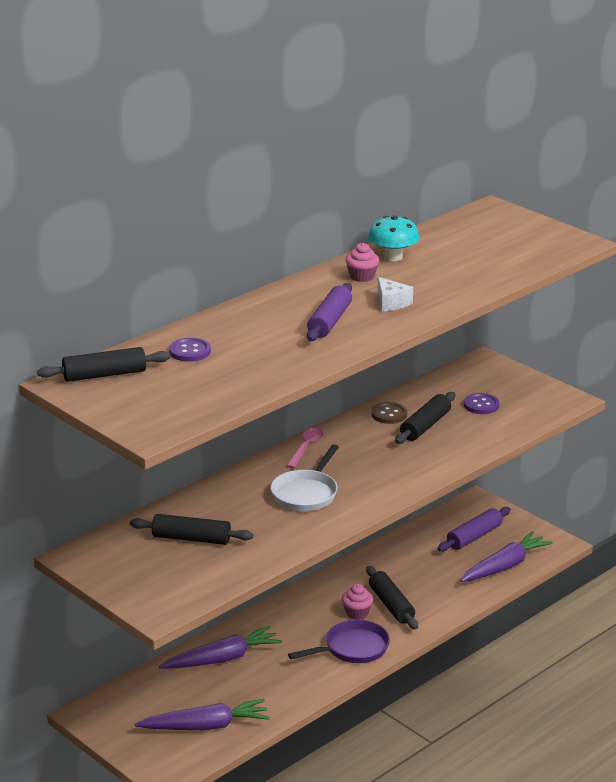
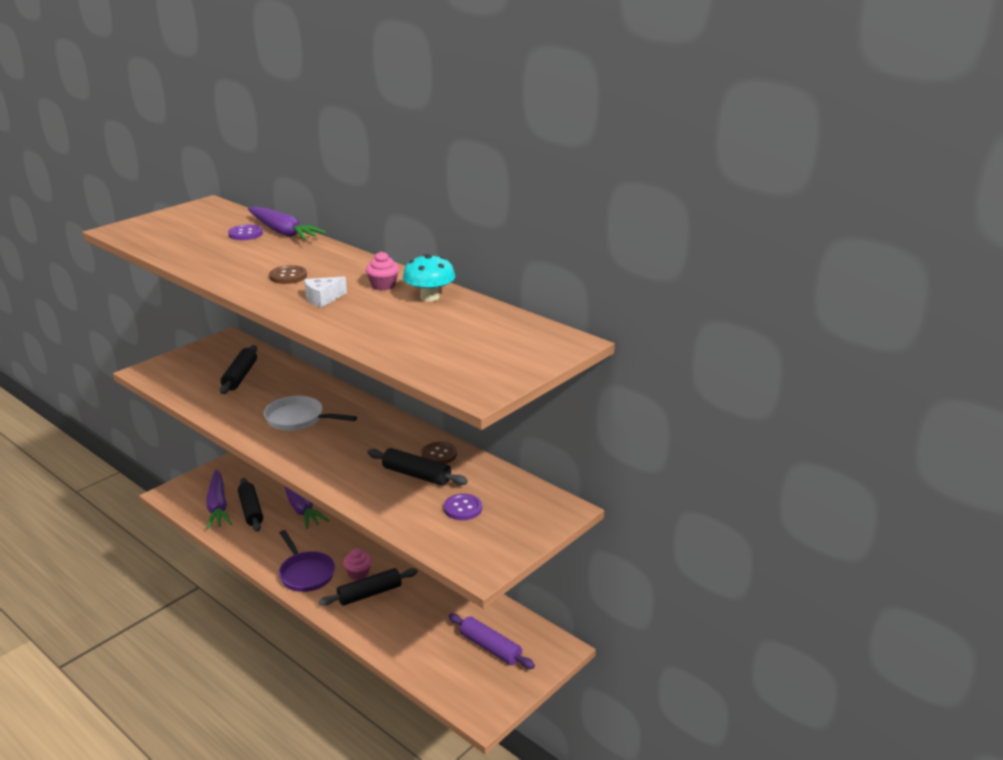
camera: 85 degrees right, 0 degrees up
(104, 375) = (216, 213): black rolling pin -> black rolling pin (251, 510)
(306, 447) = (376, 415): pink spoon -> none
(330, 321) = (288, 276): purple rolling pin -> brown button
(505, 566) = (436, 671): purple carrot -> purple carrot (283, 232)

